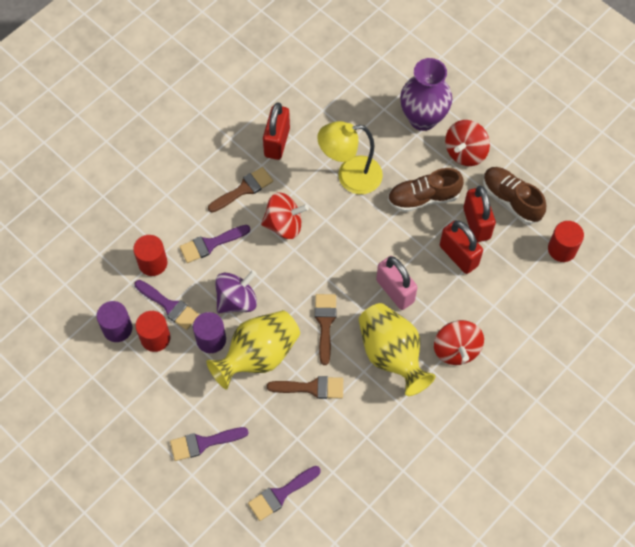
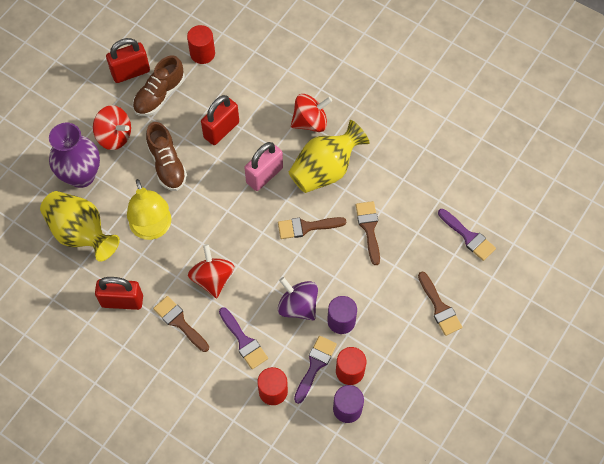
camera: 100 degrees left, 0 degrees up
(203, 443) = (439, 307): purple brush -> brown brush
(258, 355) = (348, 277): yellow vase -> yellow vase (81, 233)
(476, 223) = (187, 119): red padlock -> red padlock (130, 72)

